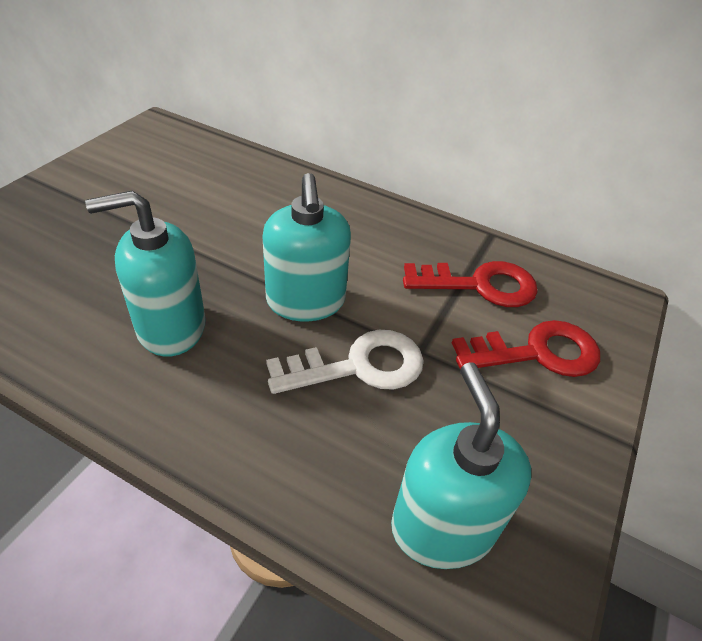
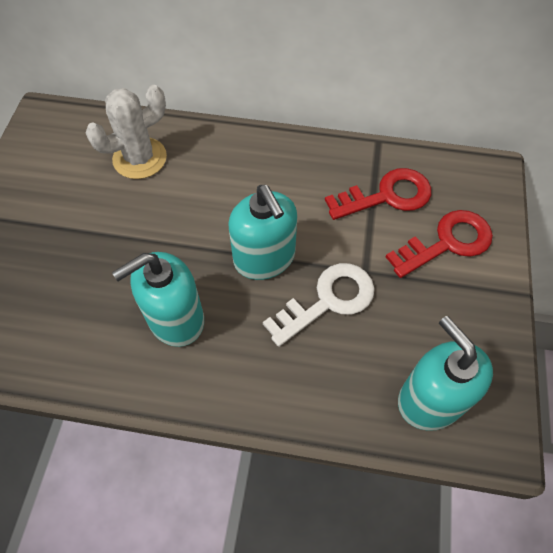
camera: 15 degrees left, 15 degrees up
(226, 180) = (140, 158): none -> white cactus

